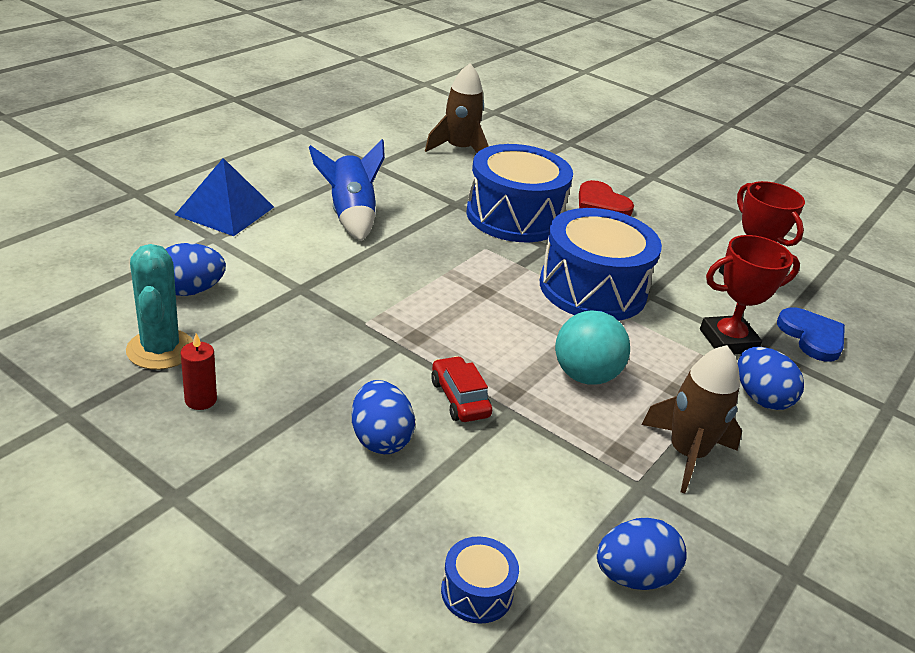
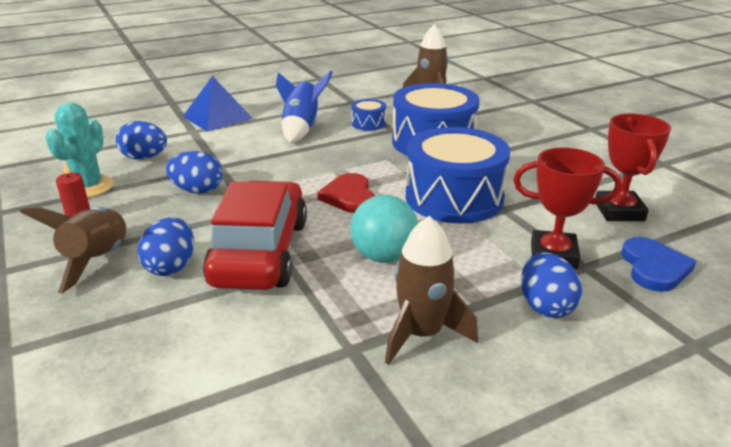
camera: 30 degrees right, 5 degrees down
(286, 451) = (98, 260): none -> brown rocket
(459, 398) = (260, 252): red car -> red car, size x2.26
(477, 592) = (127, 389): blue drum -> blue drum (368, 123)
(601, 203) = (522, 142): red heart -> red heart (349, 196)
(633, 576) = (270, 417): blue egg -> blue egg (197, 191)

